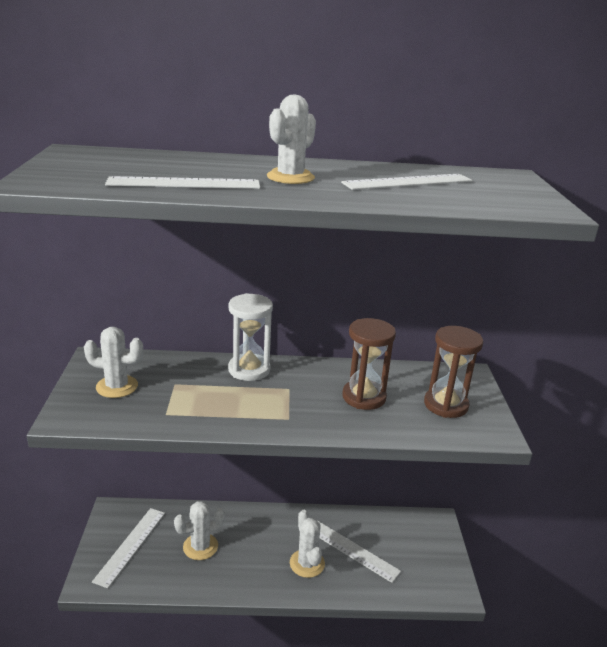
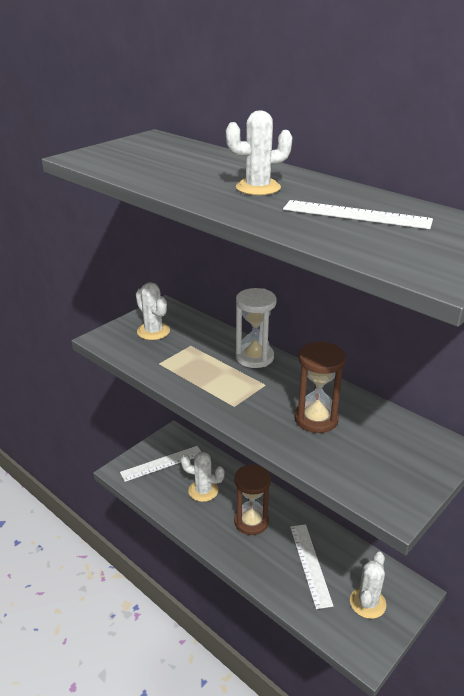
camera: 45 degrees right, 5 degrees up
(184, 183) = (166, 176): white ruler -> none
(307, 563) = (264, 550): white cactus -> white cactus (367, 603)
(446, 405) = (382, 461): brown hourglass -> brown hourglass (251, 522)

